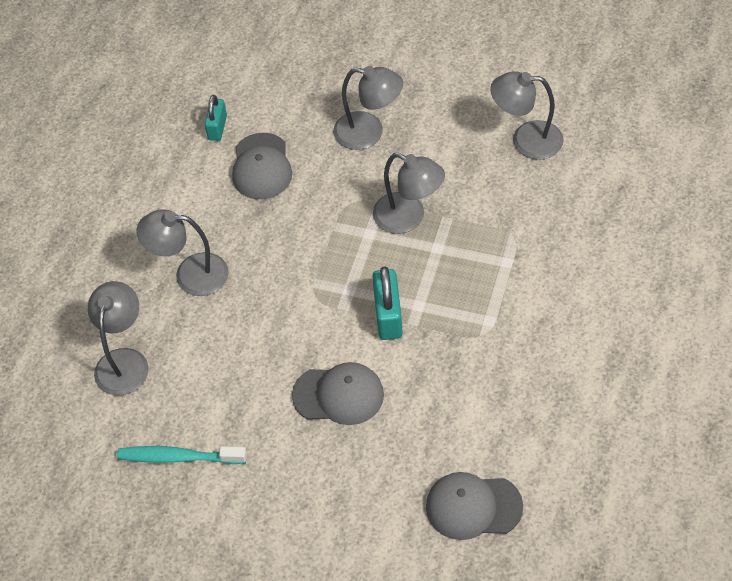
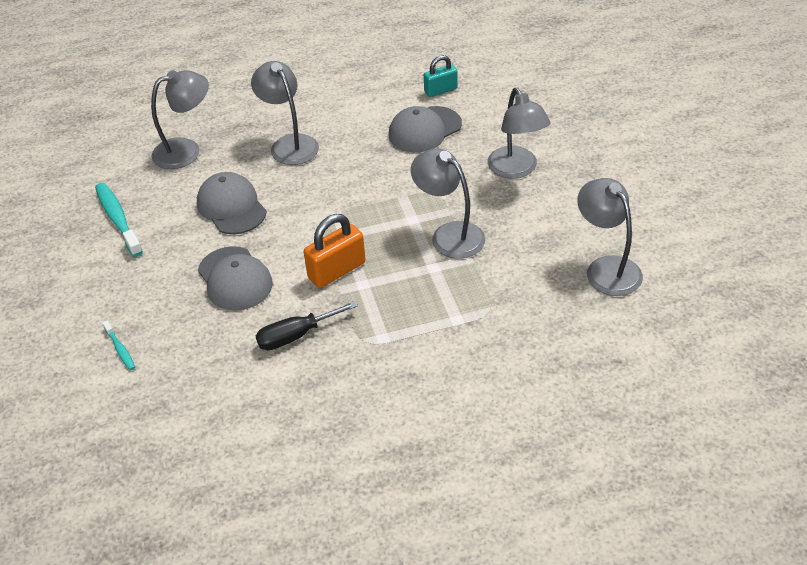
camera: 55 degrees right, 10 degrees down
(359, 518) = (120, 349): none -> turquoise toothbrush
(388, 316) = (337, 270): turquoise padlock -> orange padlock
(408, 218) = (449, 234): grey lamp -> grey lamp turned 135 degrees clockwise
(442, 379) = (296, 336): none -> black screwdriver
(473, 506) = (175, 420): grey cap -> grey cap (231, 207)

